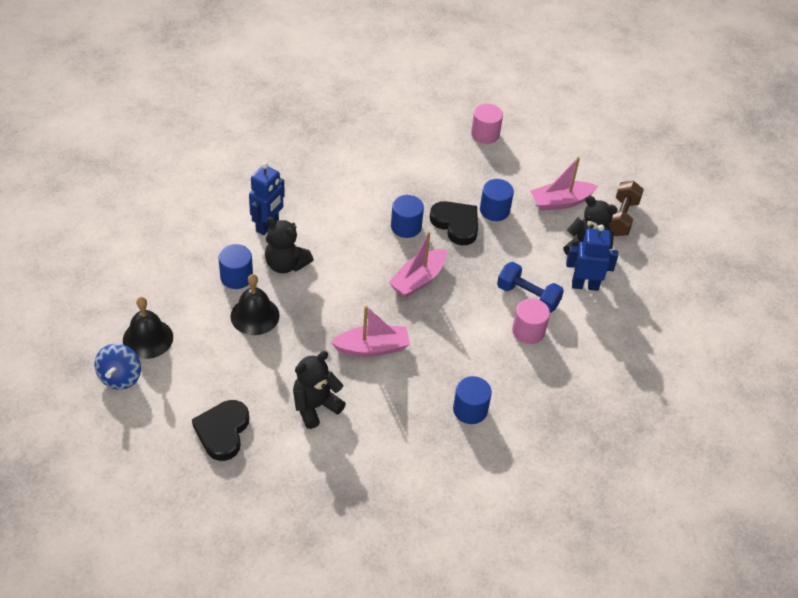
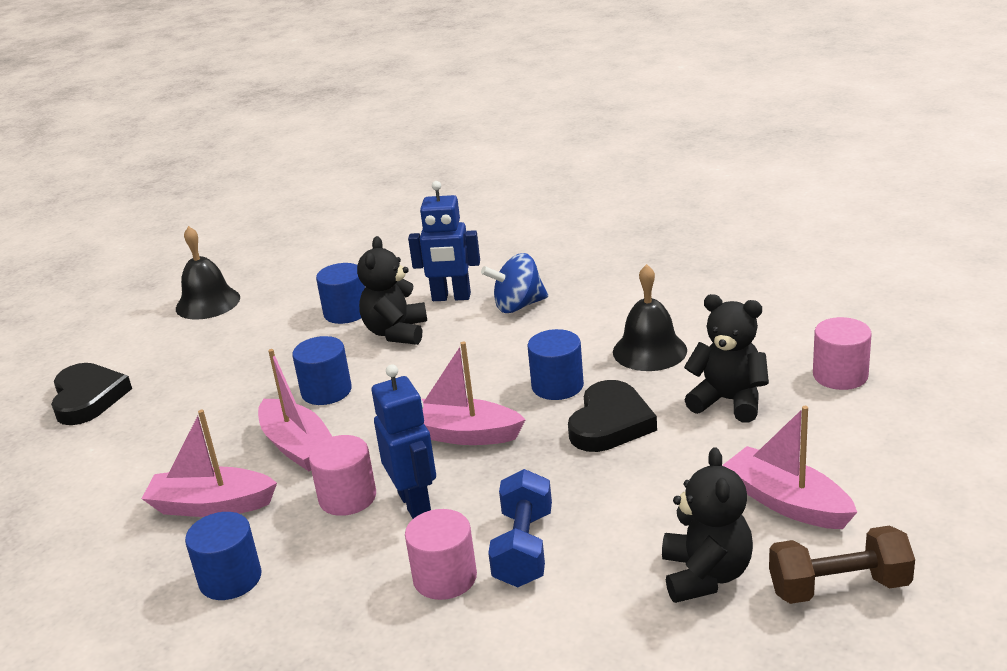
camera: 70 degrees right, 20 degrees down
(120, 377) = (140, 311): blue spinning top -> blue spinning top (518, 306)
(222, 432) = (88, 398): black heart -> black heart turned 90 degrees clockwise
(255, 315) = (291, 346): black bell -> black bell (649, 351)
(315, 406) = (163, 444): black teddy bear -> black teddy bear (729, 401)
(399, 400) = (211, 505): none -> pink boat
(437, 343) = (347, 497): none -> pink cylinder
(494, 210) = (682, 445): blue cylinder -> blue cylinder (326, 391)
(585, 285) = (613, 604): blue robot -> blue robot (415, 503)

